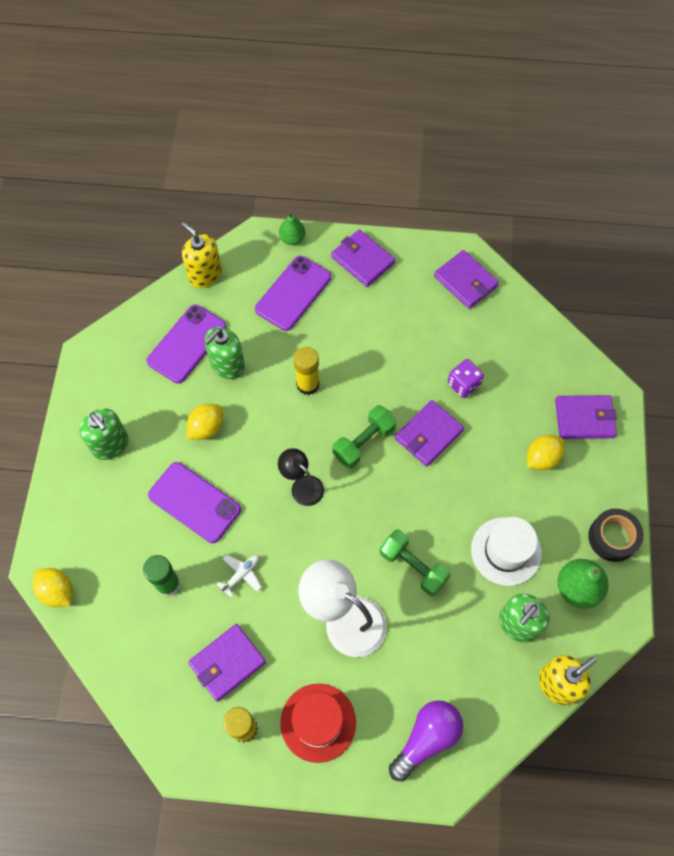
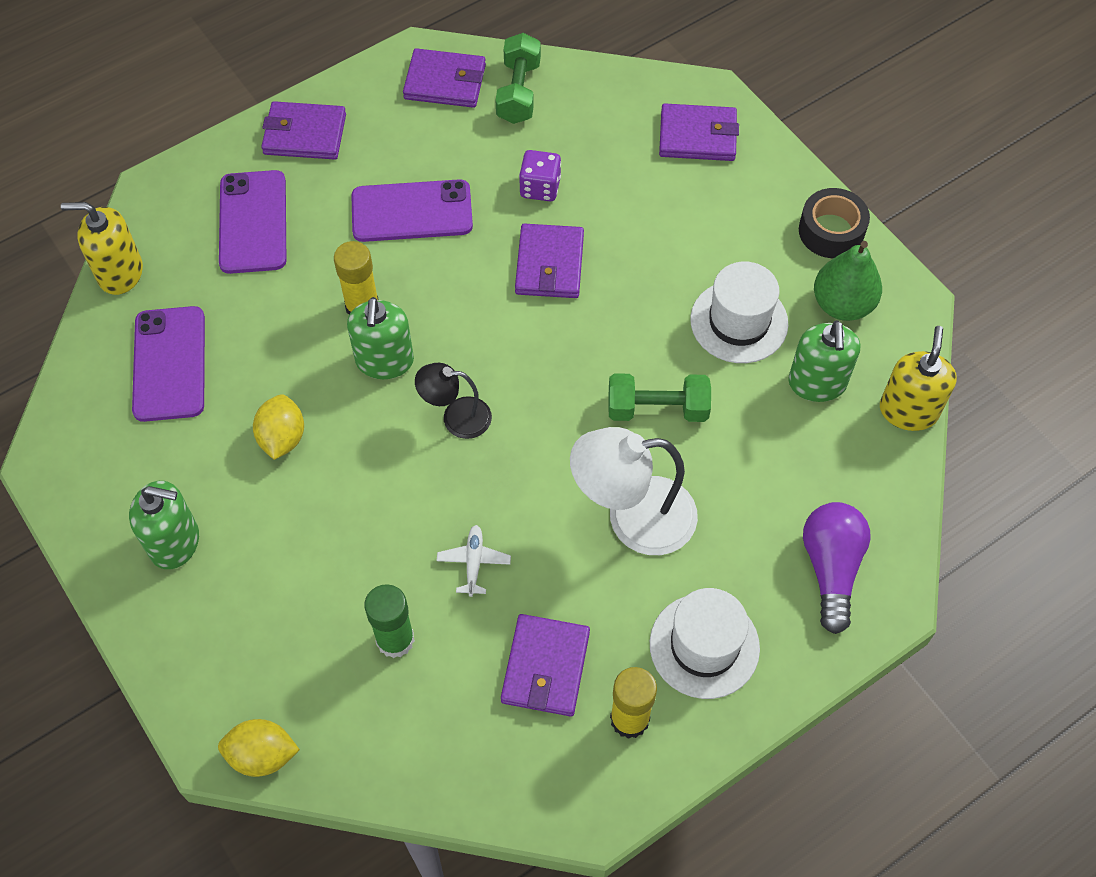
camera: 40 degrees left, 5 degrees down
(194, 502) = (344, 528): purple phone -> purple phone (412, 212)
(227, 365) = (243, 352): green soap dispenser -> green soap dispenser (384, 361)
(292, 239) = (196, 165): green pear -> none
(318, 722) = (704, 646): red hat -> white hat
(364, 442) = (485, 322): green dumbbell -> green dumbbell (518, 92)
(542, 458) = (691, 205): yellow lemon -> none
(584, 418) = (697, 136): purple wallet -> purple wallet turned 45 degrees clockwise

